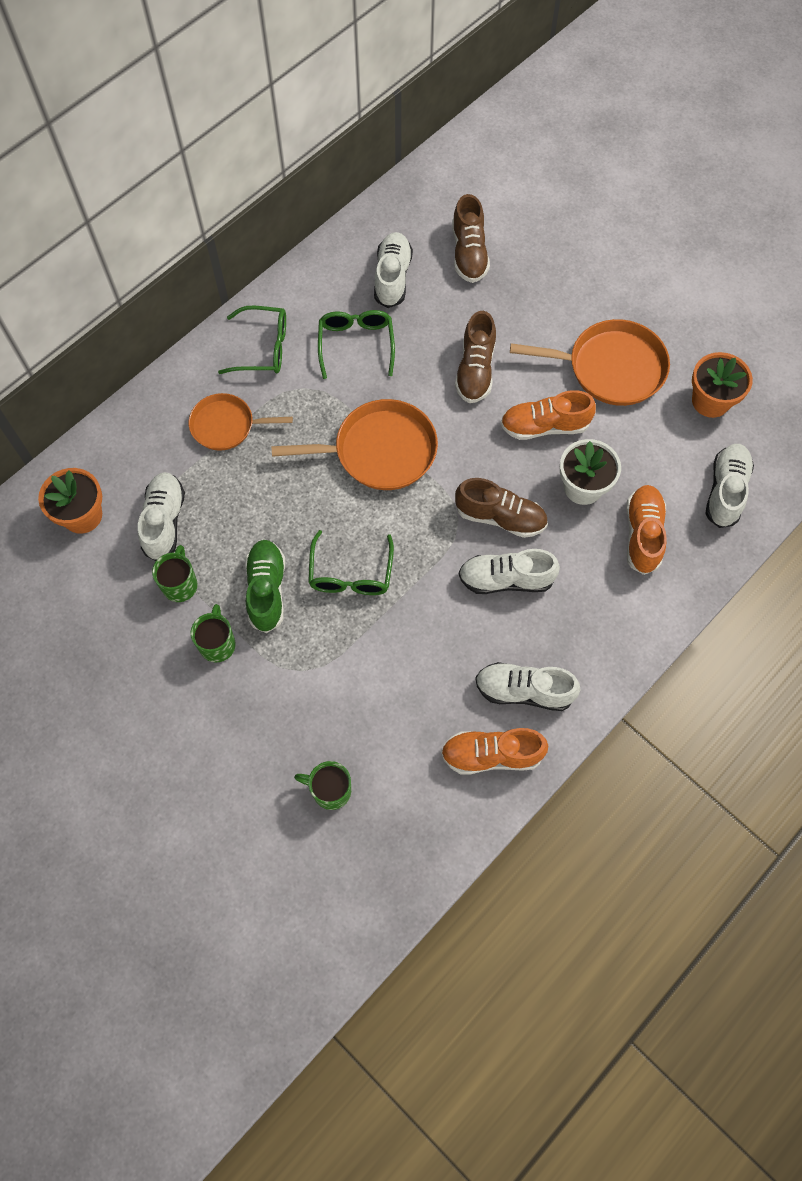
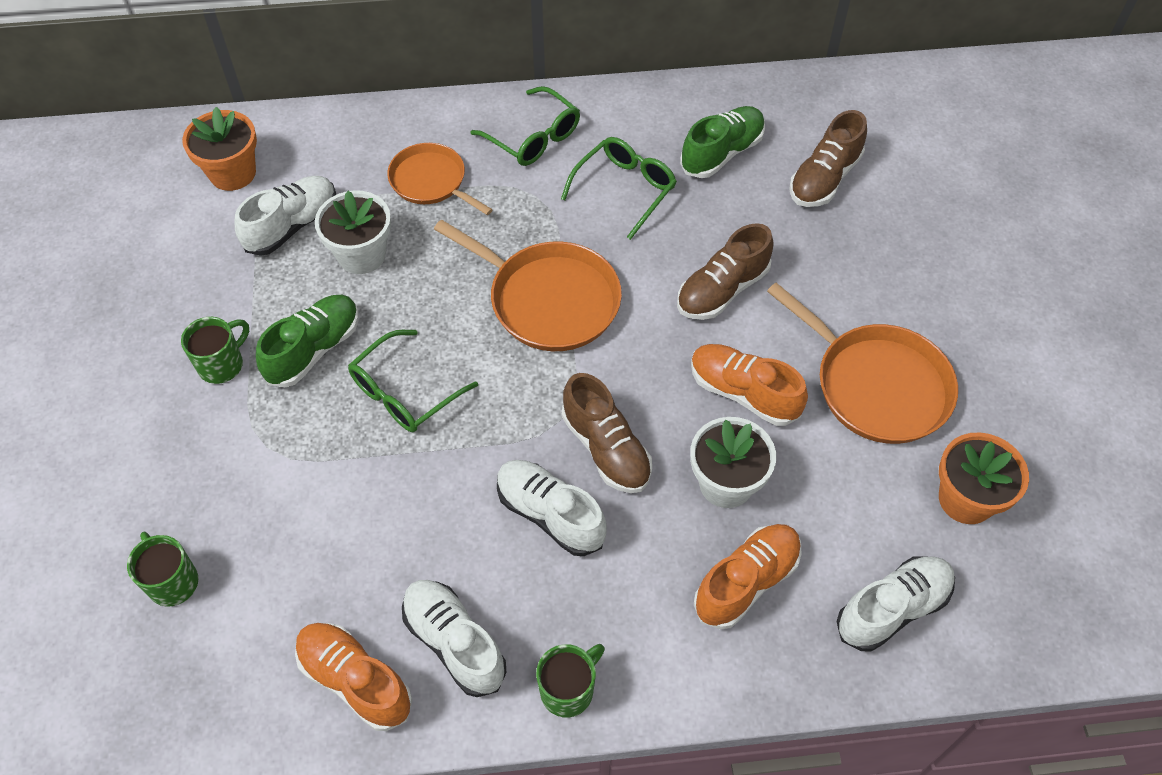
camera: 40 degrees right, 10 degrees down
(180, 584) = (247, 289): green mug -> green mug (568, 690)
(232, 507) = (361, 255): none -> white flower pot
(392, 277) = (722, 153): white shoe -> green shoe

